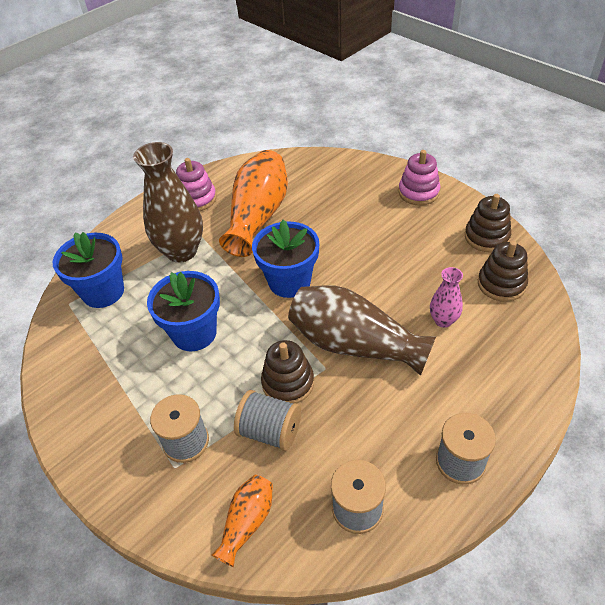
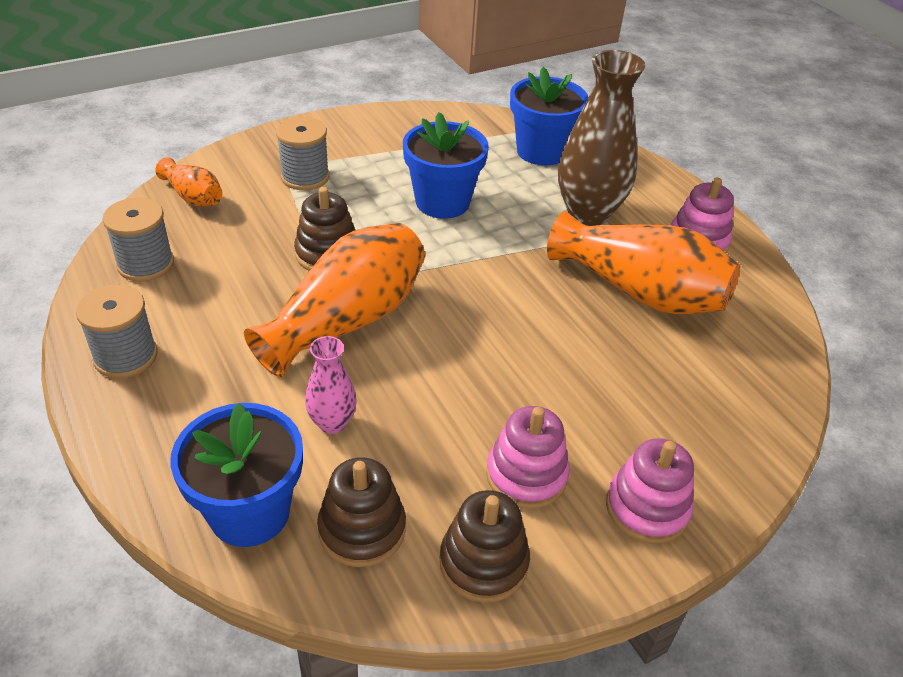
camera: 100 degrees right, 5 degrees down
(270, 431) = (276, 229): grey spool -> none
(289, 281) = (488, 291): blue flower pot -> blue flower pot (249, 512)
(354, 344) = (346, 321): brown vase -> orange vase
(426, 234) = (526, 475): none -> pink stacking toy

